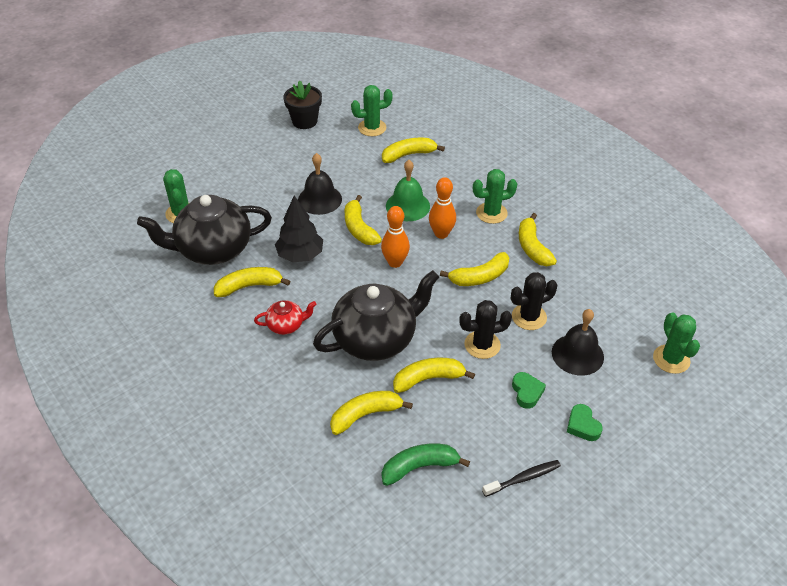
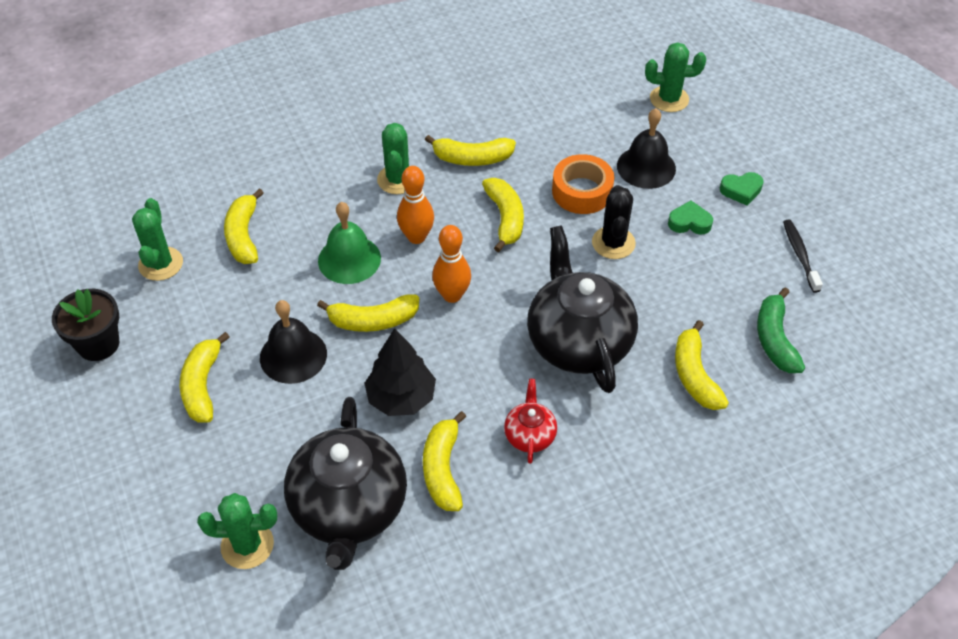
camera: 75 degrees left, 5 degrees up
(428, 379) = (653, 304): yellow banana -> yellow banana (202, 386)
(529, 317) = (582, 191): black cactus -> orange tape

